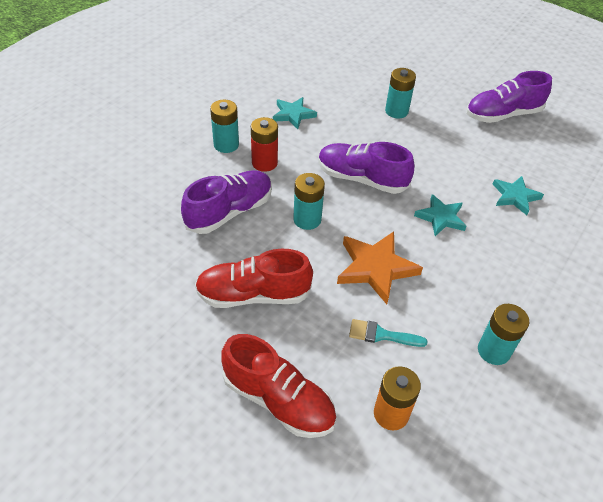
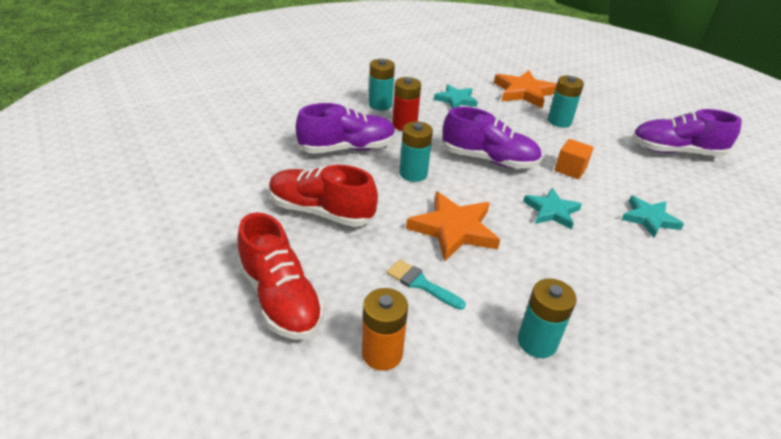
camera: 25 degrees right, 10 degrees down
(348, 84) = (524, 92): none -> orange star
(362, 179) = (488, 160): purple shoe -> purple shoe turned 150 degrees clockwise
(432, 165) = (570, 169): none -> orange cube

